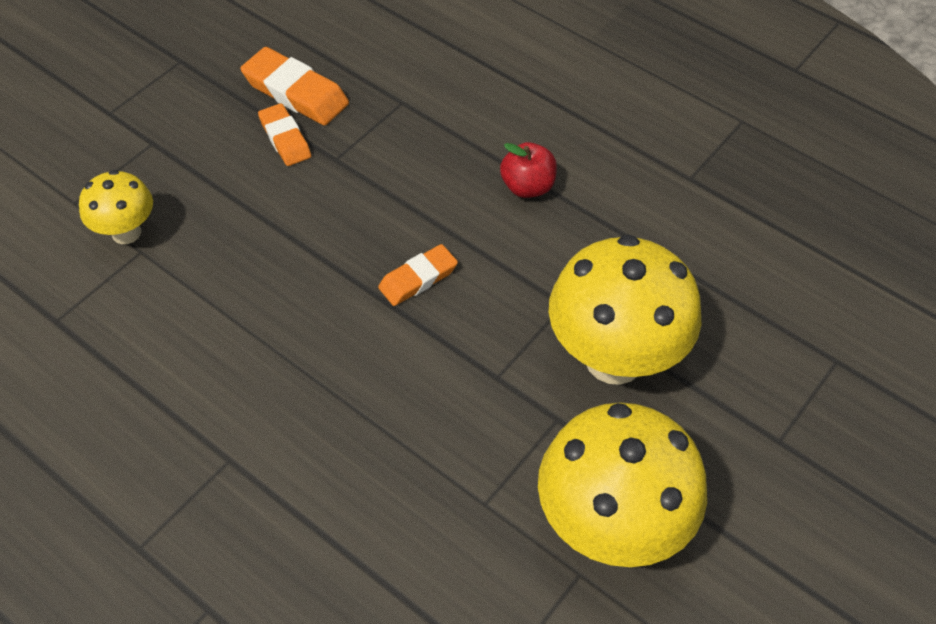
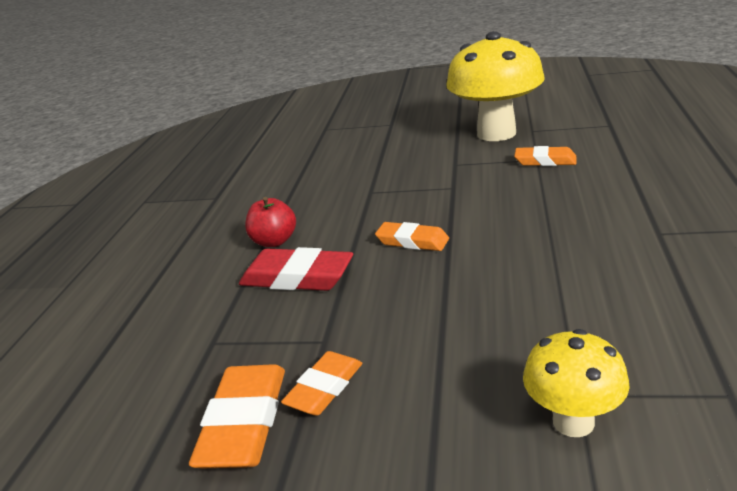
camera: 115 degrees left, 25 degrees down
(442, 177) = (297, 277): none -> red eraser
(470, 506) = (545, 161): none -> orange eraser
(614, 359) = (393, 166): yellow mushroom -> none

